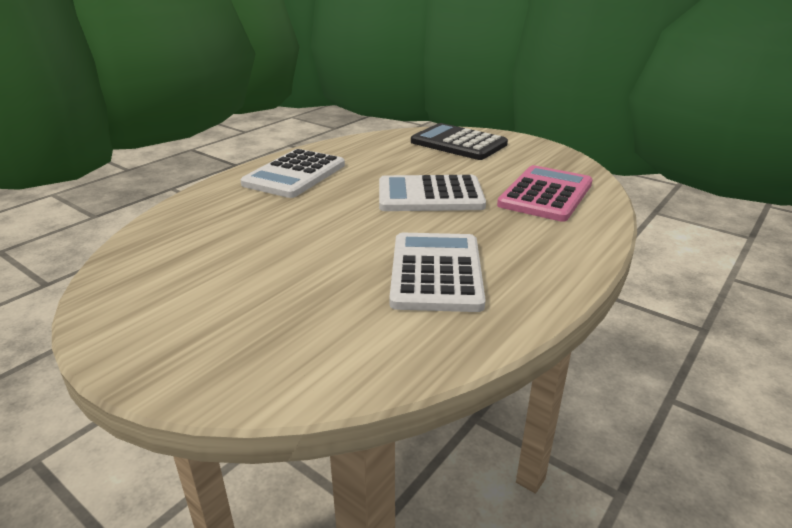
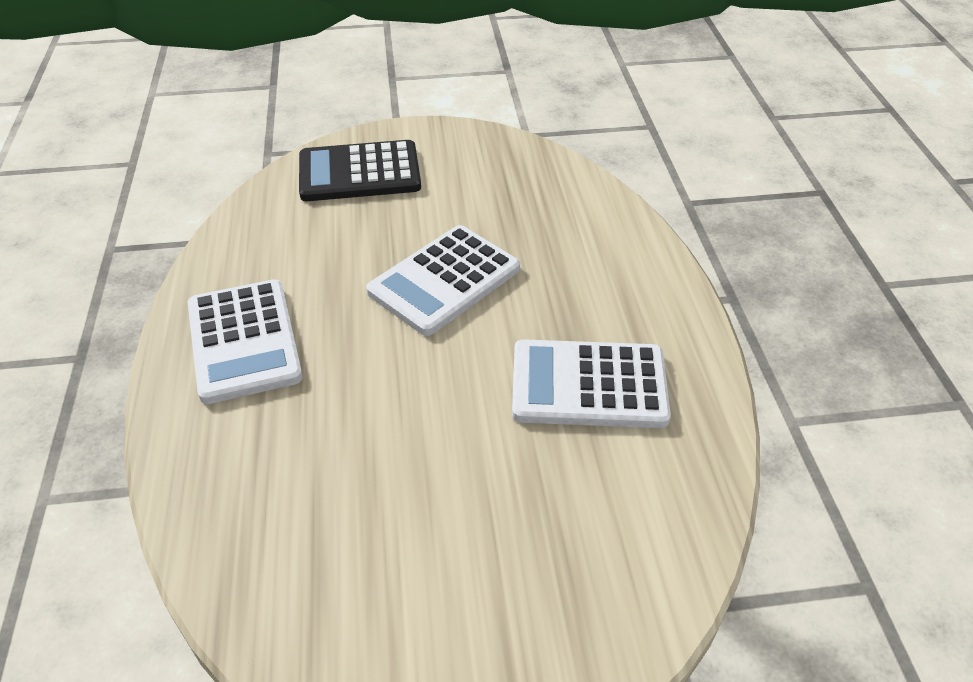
camera: 45 degrees left, 15 degrees up
(436, 272) = (588, 385): white calculator -> white calculator turned 45 degrees counterclockwise
(546, 194) = (545, 212): pink calculator -> none

